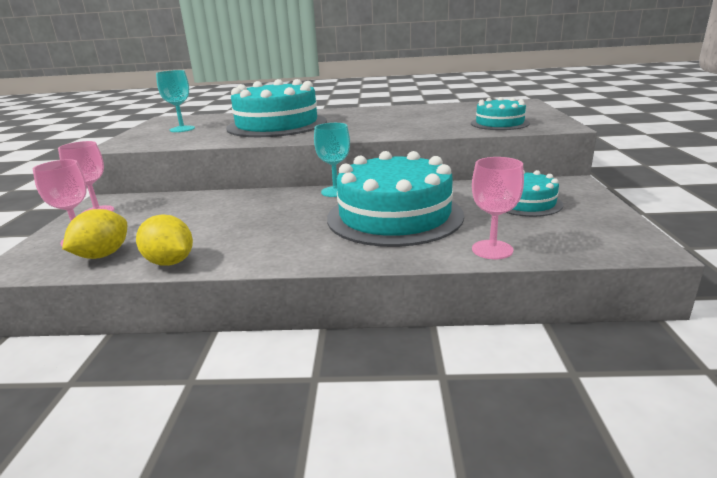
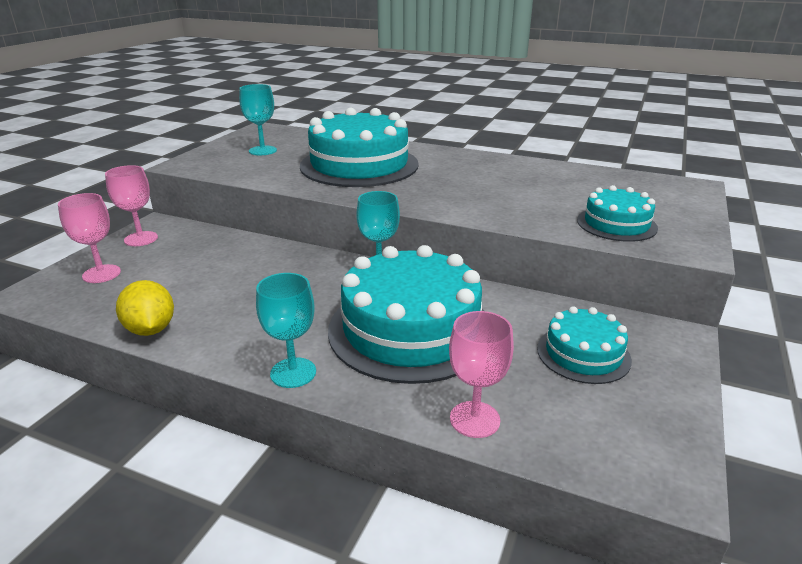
camera: 20 degrees right, 5 degrees up
(103, 255) = (105, 301): yellow lemon -> none
(328, 258) = (293, 373): none -> turquoise goblet

